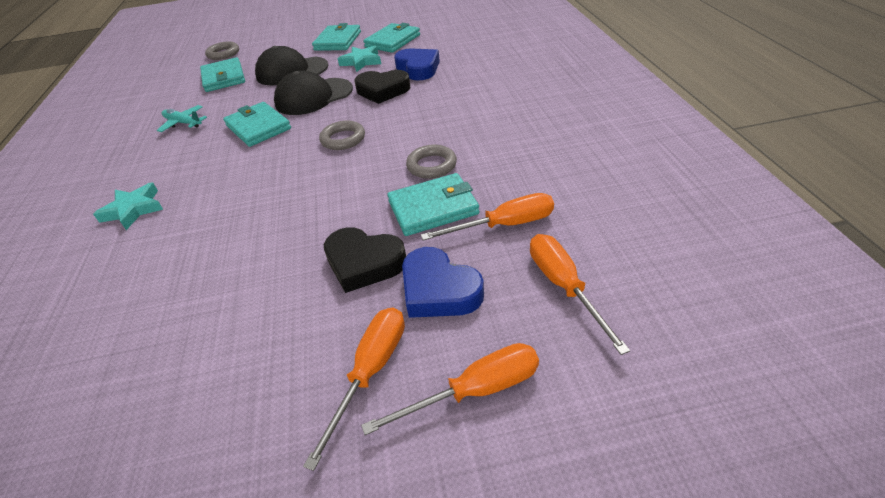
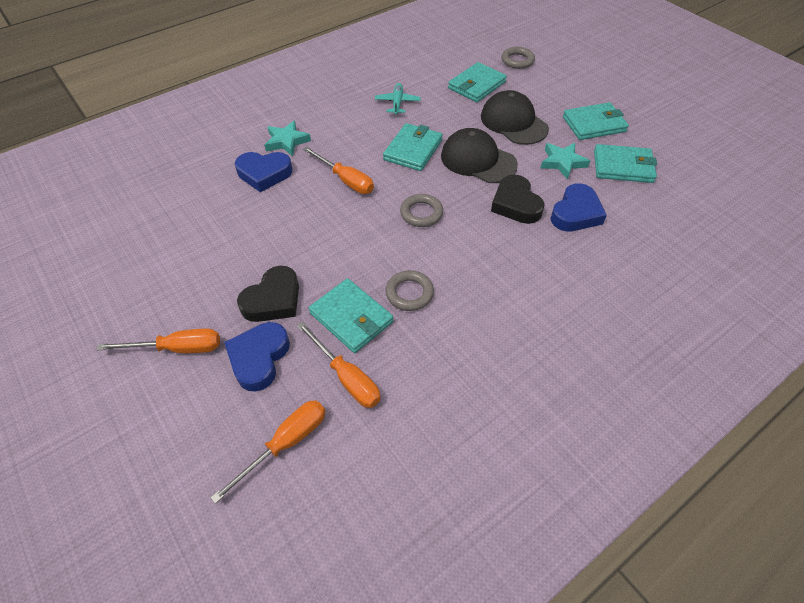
camera: 60 degrees right, 10 degrees up
(162, 238) = (264, 174): none -> blue heart
(364, 263) = (273, 300): black heart -> black heart turned 135 degrees counterclockwise
(475, 391) = (174, 414): orange screwdriver -> orange screwdriver (346, 180)

